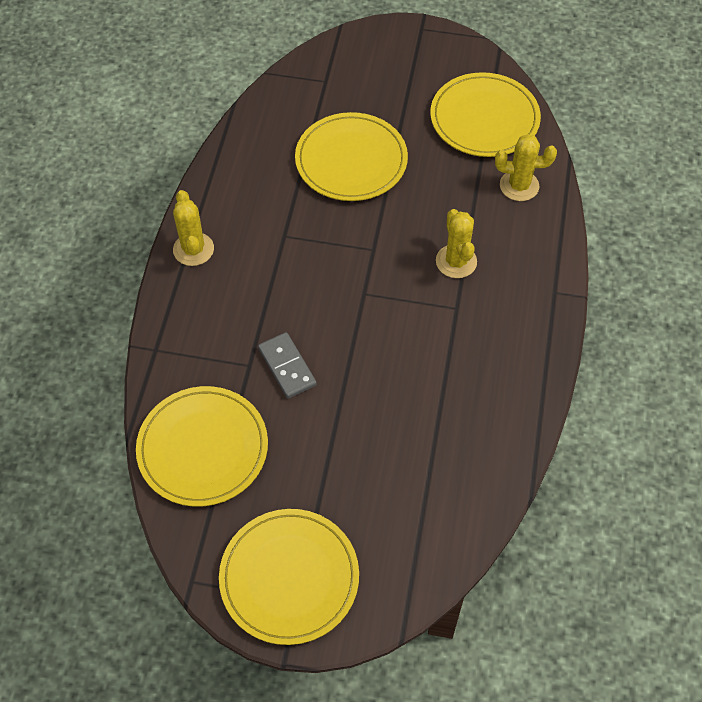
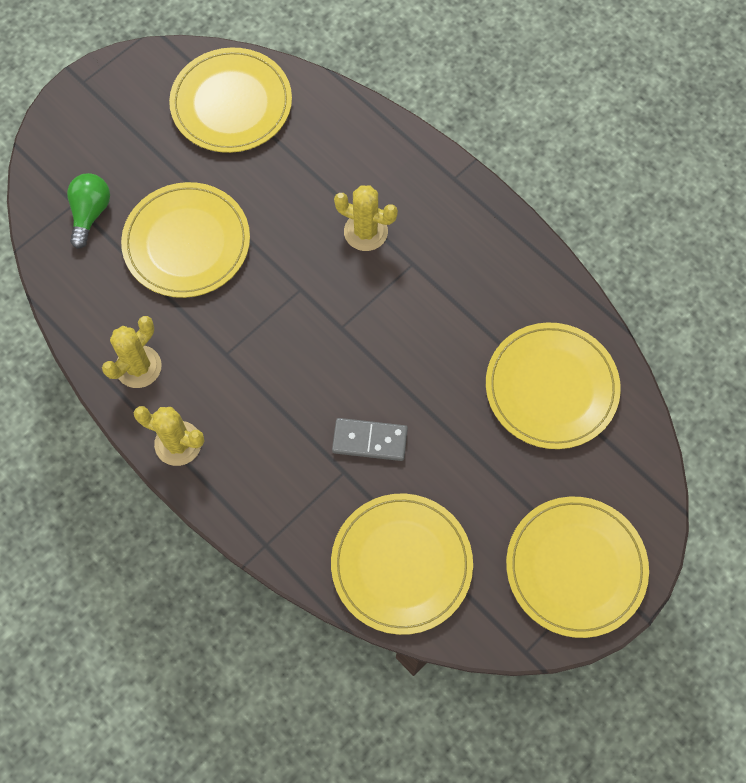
camera: 55 degrees left, 10 degrees up
(326, 94) = (90, 213): none -> green light bulb
(432, 467) = (551, 387): none -> yellow plate
(519, 186) = (326, 128): yellow cactus -> yellow cactus (138, 367)

